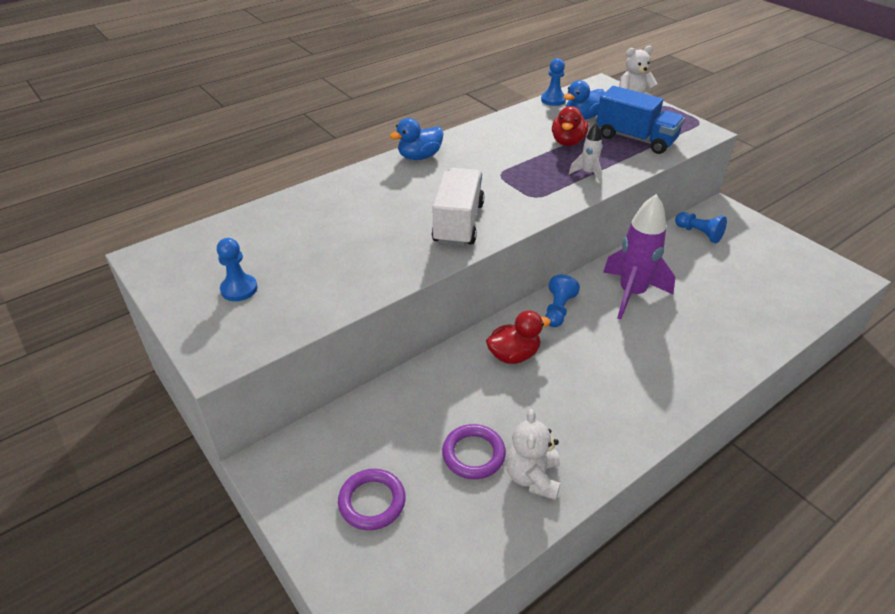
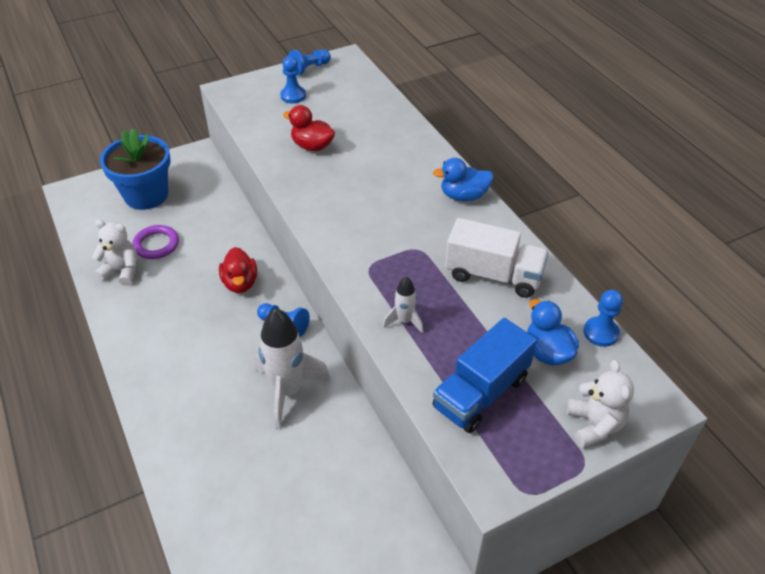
camera: 100 degrees right, 5 degrees up
(372, 502) = (146, 195): purple ring -> blue flower pot
(419, 157) = (463, 196): blue duck -> blue duck turned 75 degrees counterclockwise
(458, 223) = (338, 208): white truck -> white truck (493, 275)
(567, 142) = (480, 320): red duck -> red duck (312, 146)
(631, 294) = (288, 391): purple rocket -> white rocket
(699, 233) = (377, 501): blue pawn -> blue pawn (309, 68)

